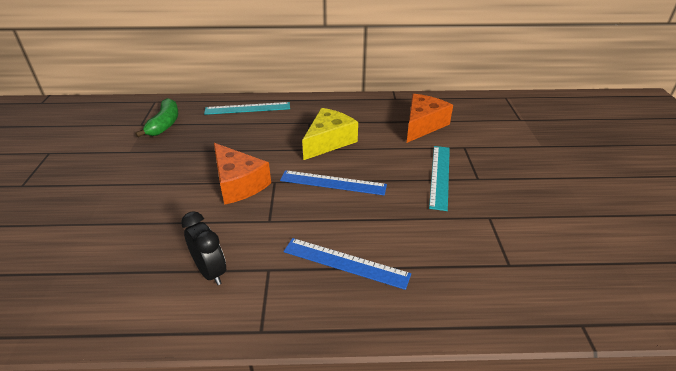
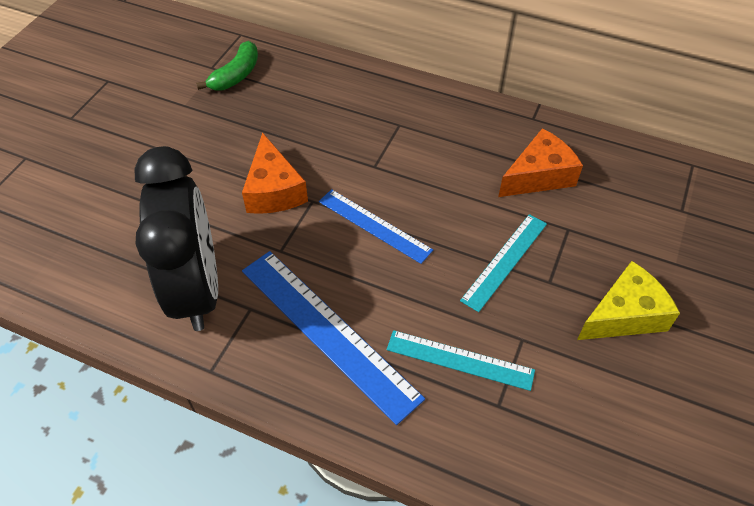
camera: 25 degrees right, 15 degrees up
(210, 271) = (196, 289): black clock -> black clock, size x2.23
(247, 108) = (338, 79): turquoise ruler -> turquoise ruler (460, 360)
(328, 141) = (405, 163): yellow cheese -> yellow cheese (624, 315)
(345, 263) = (327, 332): blue ruler -> blue ruler, size x1.65

